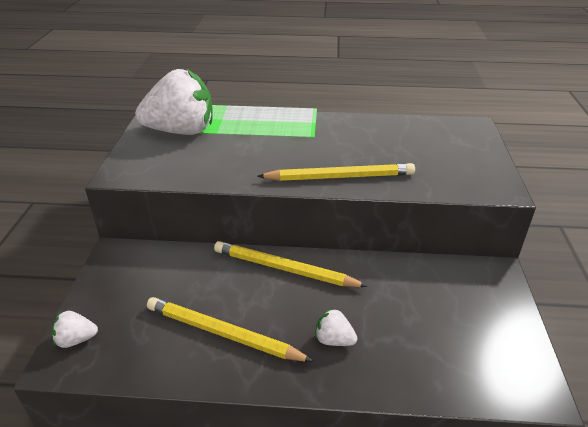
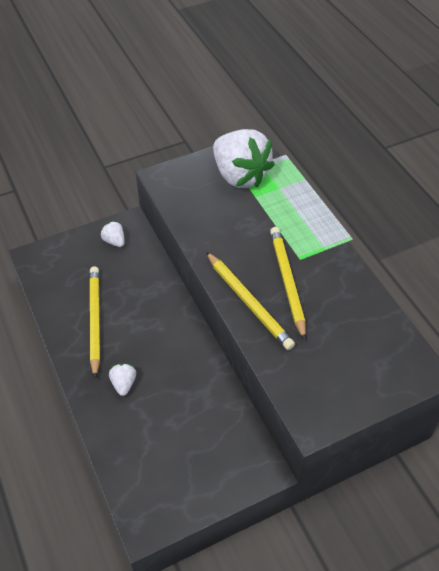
camera: 60 degrees right, 15 degrees up
(76, 339) = (51, 253): white strawberry -> white strawberry (114, 241)
(284, 269) = (174, 324): yellow pencil -> yellow pencil (287, 282)

